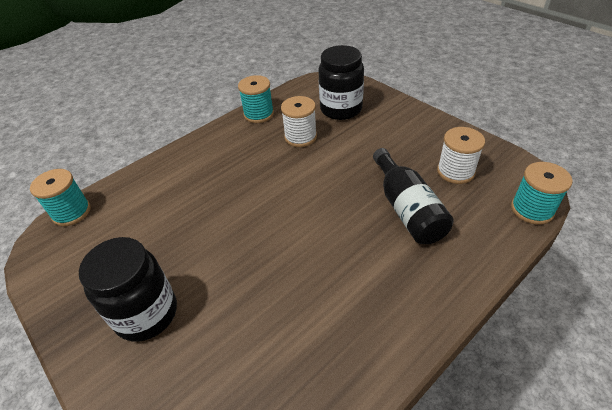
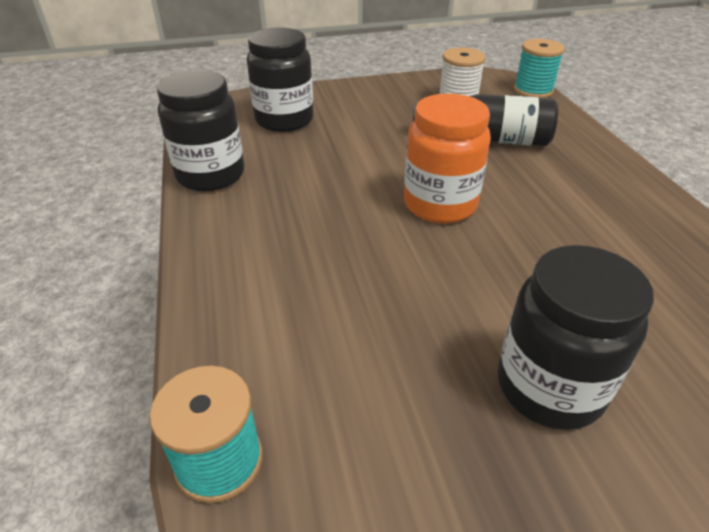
camera: 65 degrees left, 5 degrees down
(259, 114) = (210, 175): turquoise spool -> black jar
(294, 212) = (440, 204): none -> orange jar
(300, 137) = (303, 160): white spool -> none

